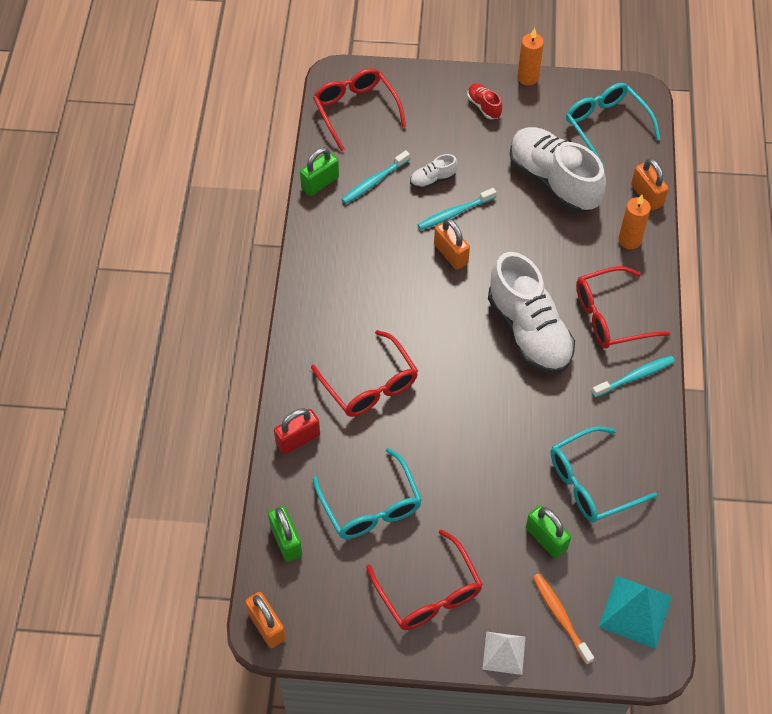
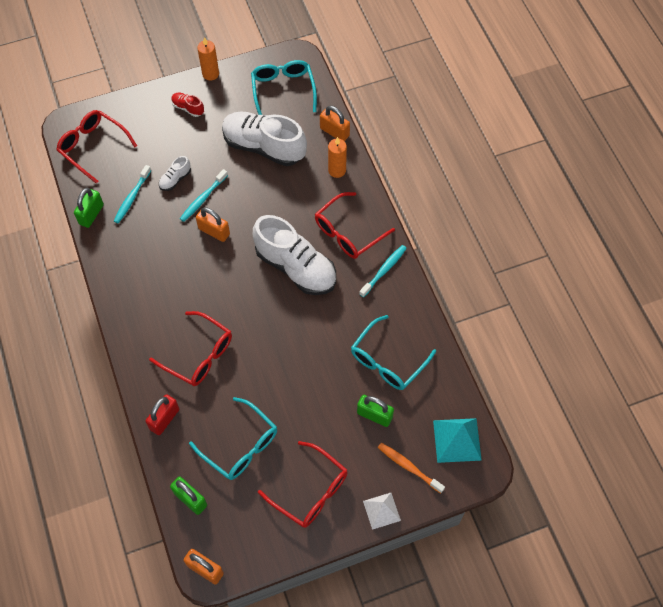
camera: 25 degrees left, 5 degrees up
(606, 126) = (283, 90): turquoise glasses -> turquoise glasses turned 45 degrees clockwise

